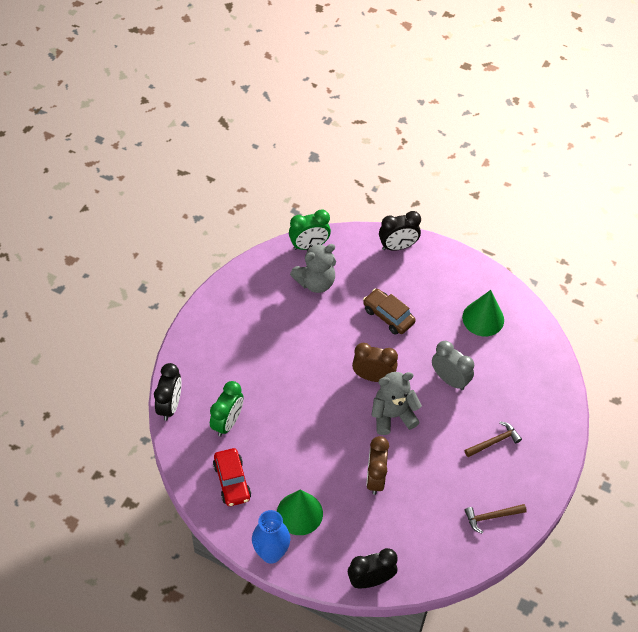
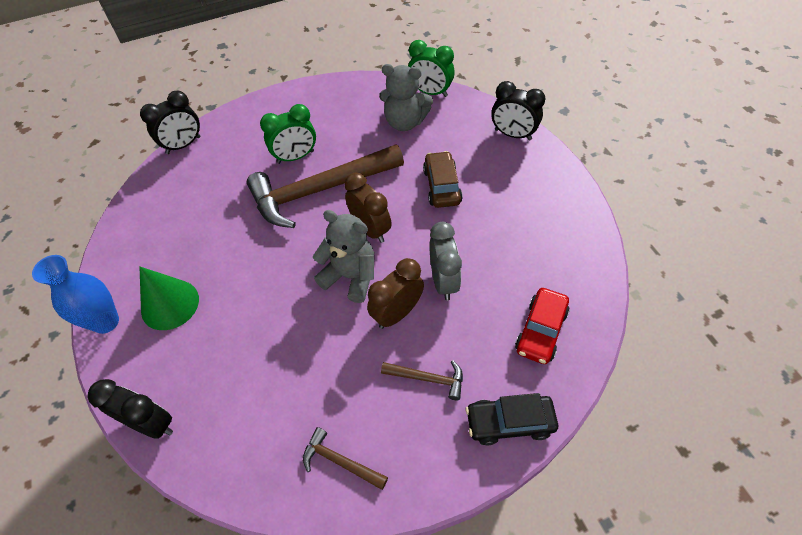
camera: 45 degrees right, 0 degrees up
(227, 422) = (208, 186): green clock -> green clock (295, 157)
(232, 481) = (153, 235): red car -> red car (540, 331)
(311, 372) = (319, 190): none -> brown hammer
(375, 478) = (269, 324): brown clock -> brown clock (397, 313)
(483, 318) = (539, 246): green cone -> none
(554, 433) = (509, 422): none -> black car

